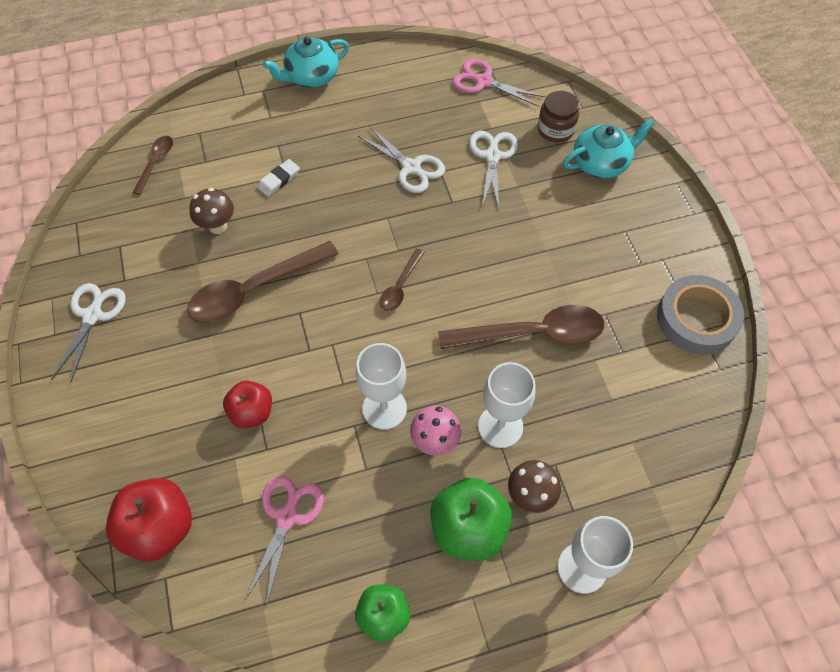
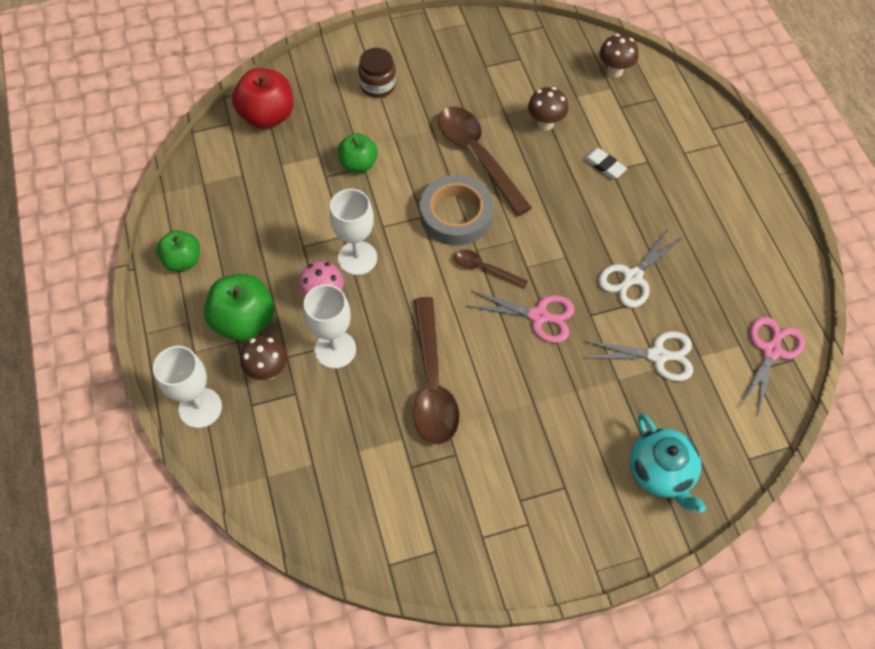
camera: 90 degrees right, 0 degrees up
(93, 315) = (450, 51): white scissors -> none
(156, 162) = (614, 71): brown spoon -> brown mushroom
(252, 412) = (358, 164): red apple -> green apple
(287, 516) = (268, 194): pink scissors -> pink scissors (539, 316)
(311, 77) = (747, 184): turquoise teapot -> none
(555, 130) = (707, 425): brown jar -> brown jar (378, 85)
(696, 319) = (450, 549): grey tape -> grey tape (456, 215)

